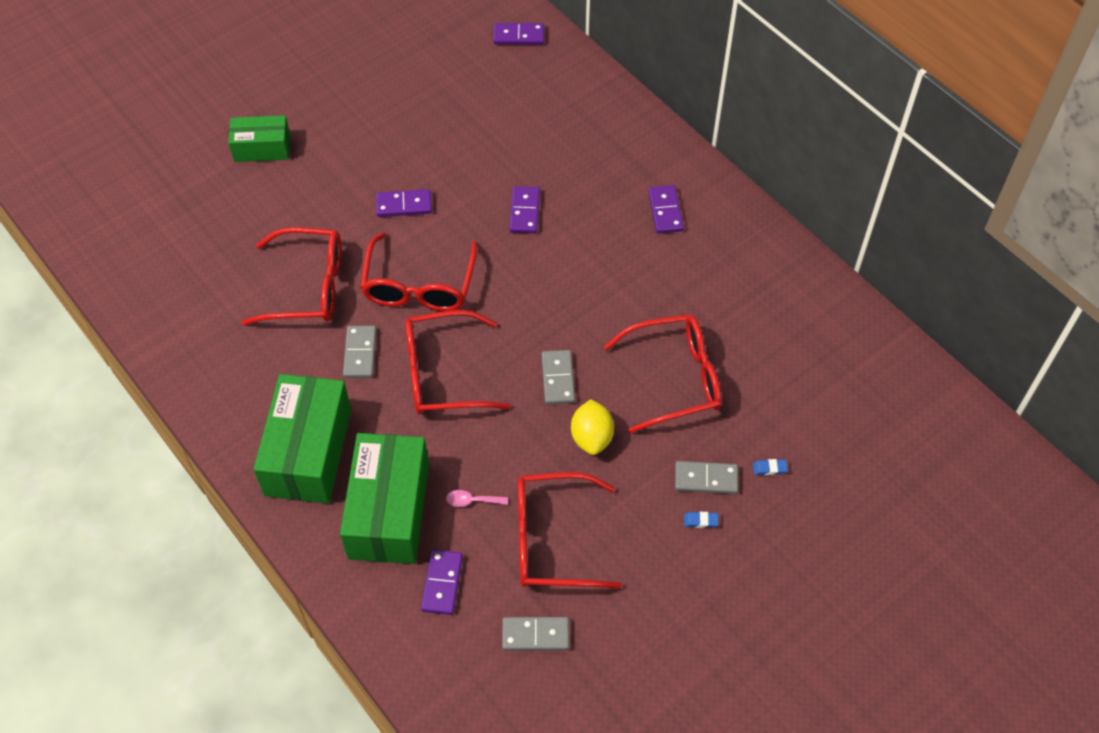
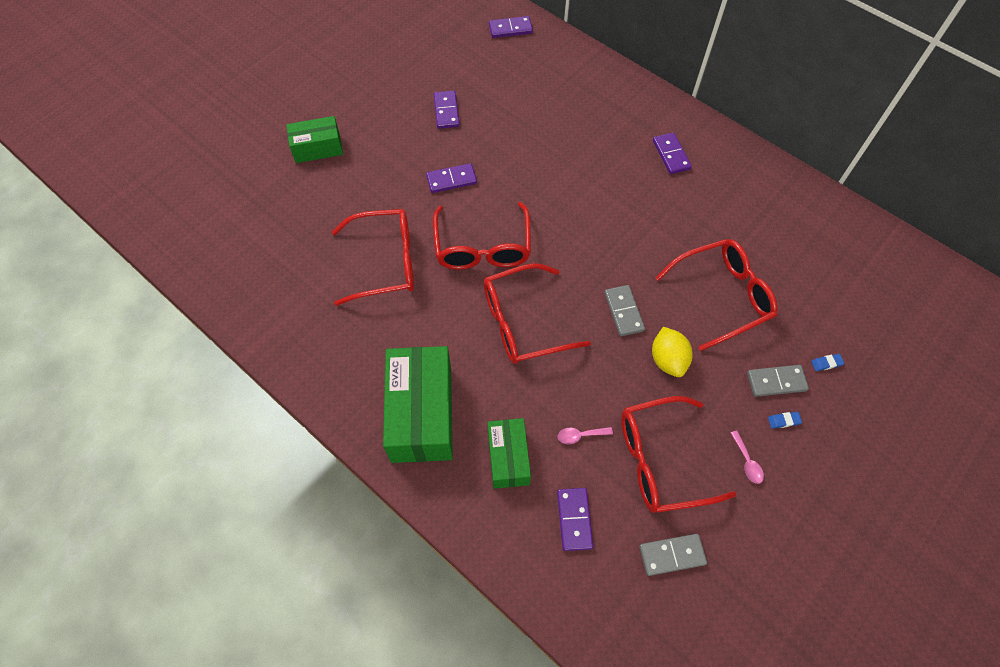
camera: 10 degrees left, 5 degrees up
(360, 353) = (446, 315): grey domino -> none
(389, 511) = (508, 458): green box -> green box, size x0.58
(524, 212) = (555, 171): purple domino -> purple domino (446, 111)
(646, 556) = (747, 462): none -> pink spoon

